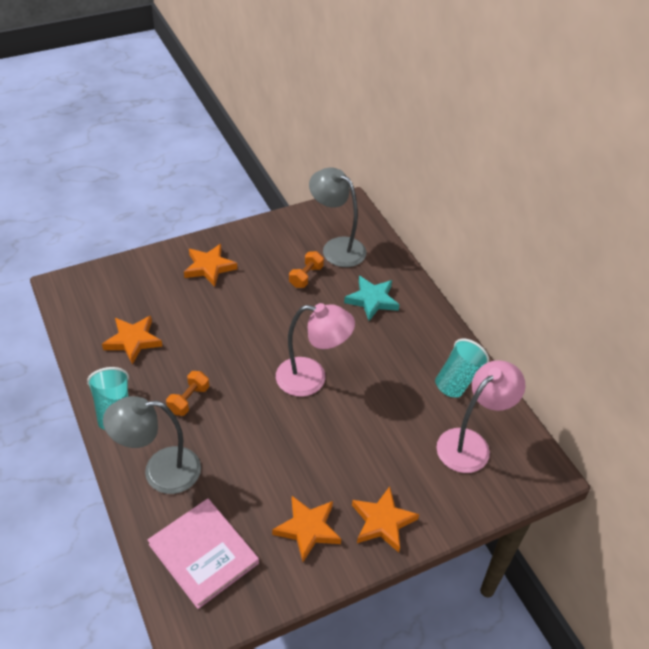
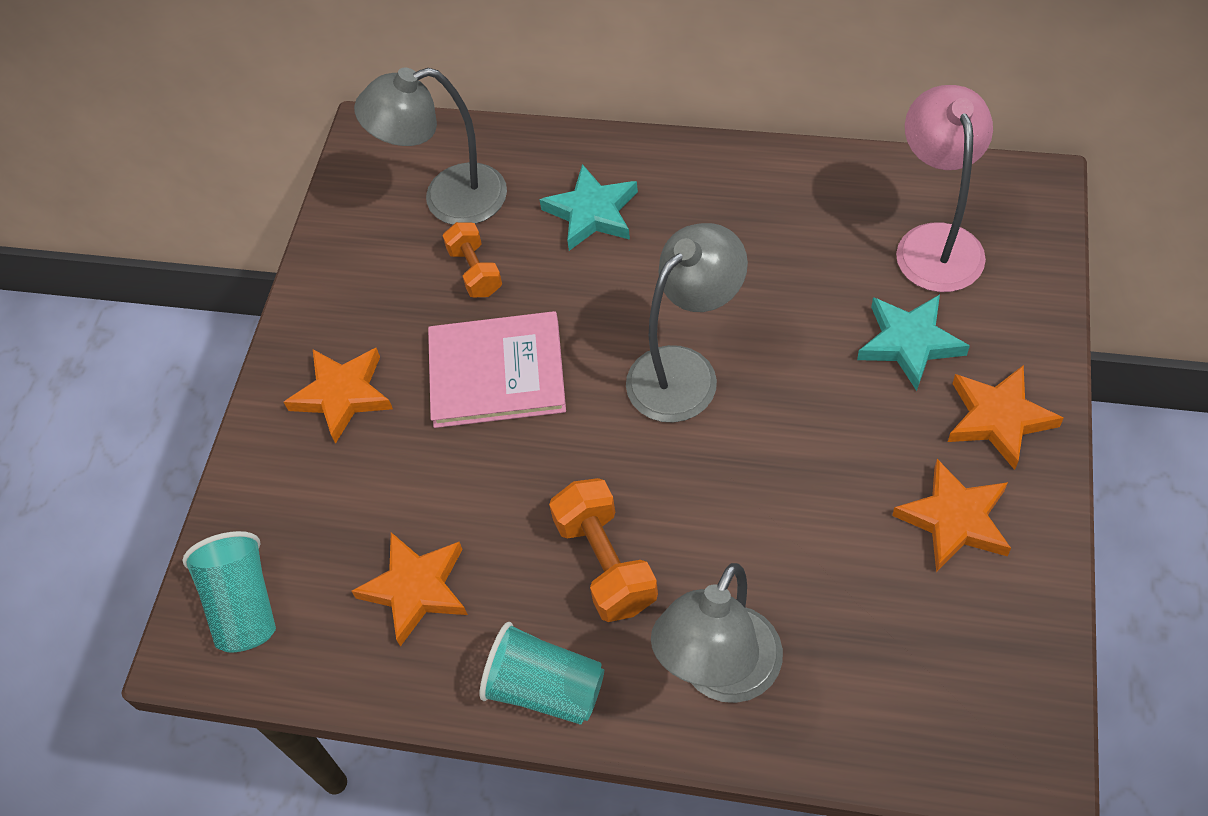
camera: 45 degrees left, 10 degrees up
(189, 400) = (605, 563): orange dumbbell -> orange dumbbell, size x1.52
(203, 553) = (914, 684): pink book -> pink book (497, 372)
(312, 378) = (685, 371): pink lamp -> grey lamp
(399, 461) = (909, 343): none -> turquoise star
(457, 379) = (815, 193): turquoise cup -> turquoise cup (243, 605)

